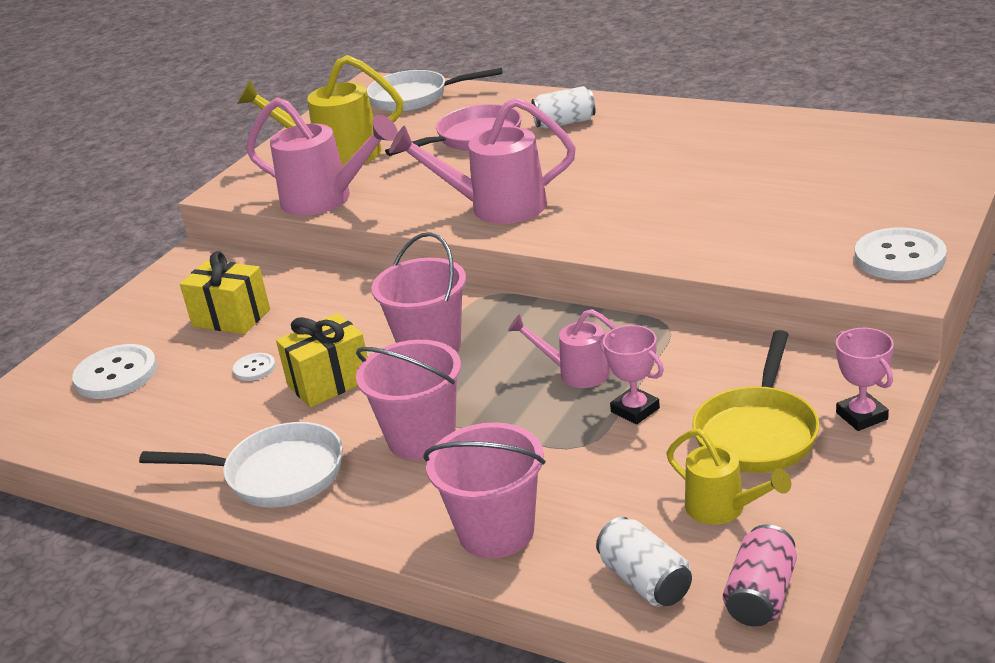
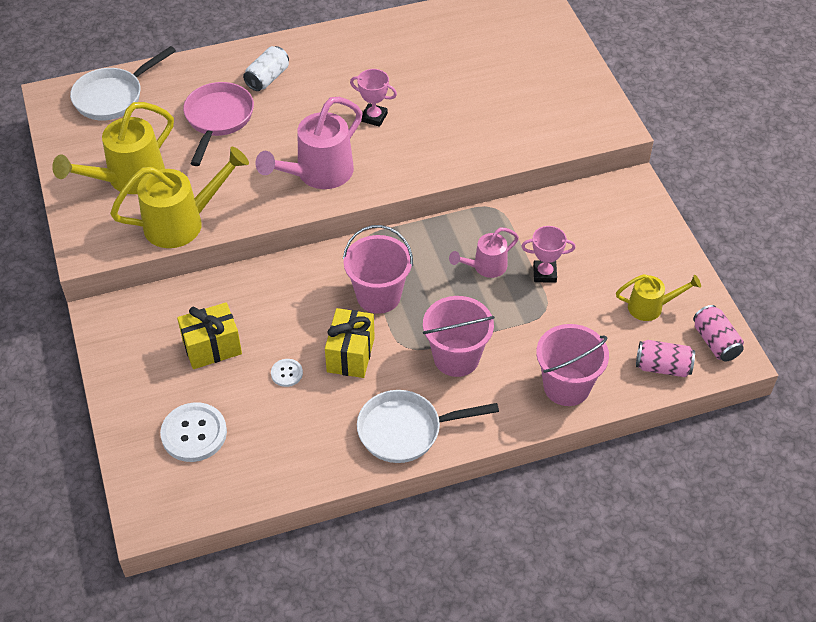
camera: 50 degrees left, 20 degrees up
(276, 475) = (406, 430): white pan -> white pan turned 150 degrees counterclockwise
(325, 199) = (182, 223): pink watering can -> yellow watering can
(645, 581) = (662, 367): white can -> pink can
(757, 432) = (617, 253): yellow pan -> none
(862, 416) = (651, 216): pink trophy -> pink trophy (374, 117)
(899, 257) = (593, 107): white button -> none

